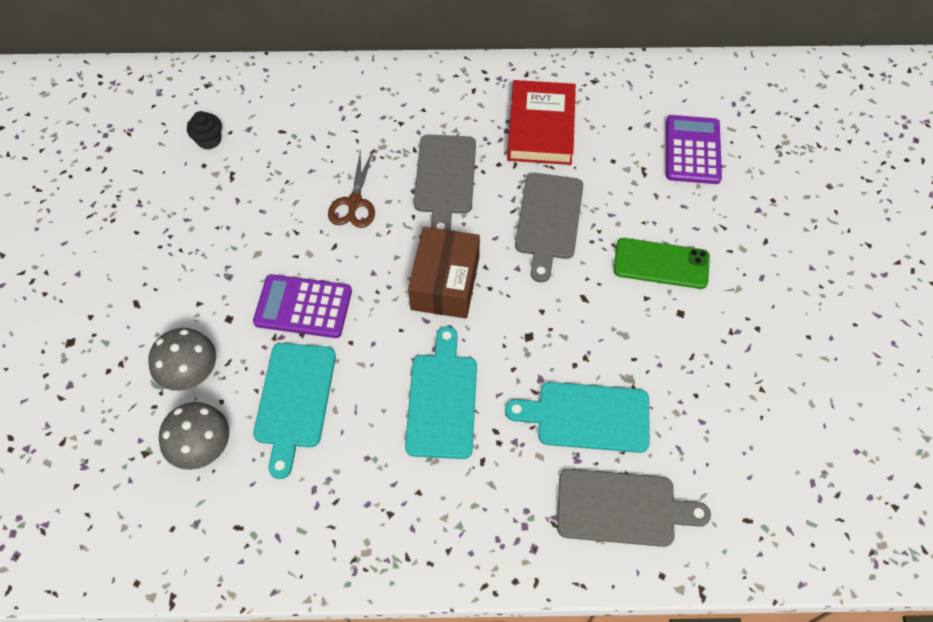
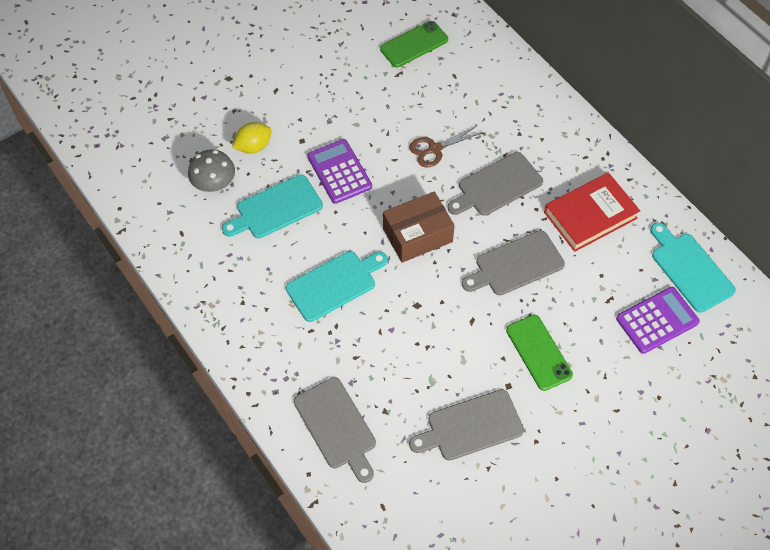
camera: 55 degrees right, 0 degrees up
(190, 373) = (253, 146): grey mushroom -> yellow lemon
(209, 140) = (414, 44): black cupcake -> green phone
(587, 417) = (385, 371): turquoise cutting board -> turquoise cutting board (690, 269)
(705, 375) = (471, 426): none -> grey cutting board

